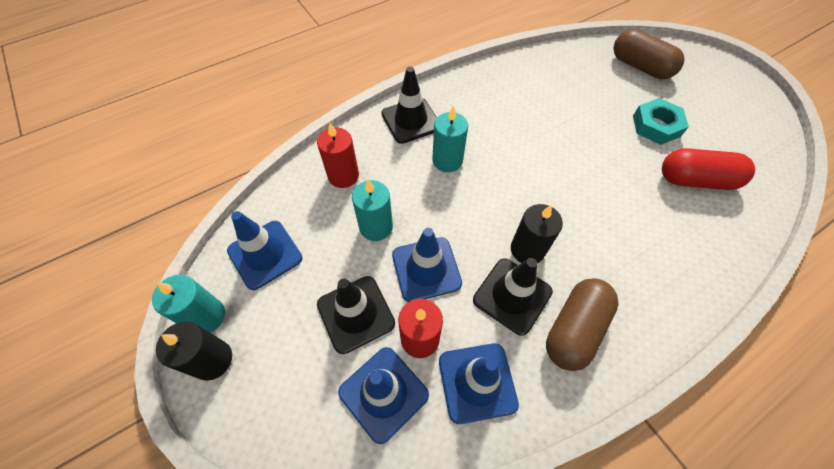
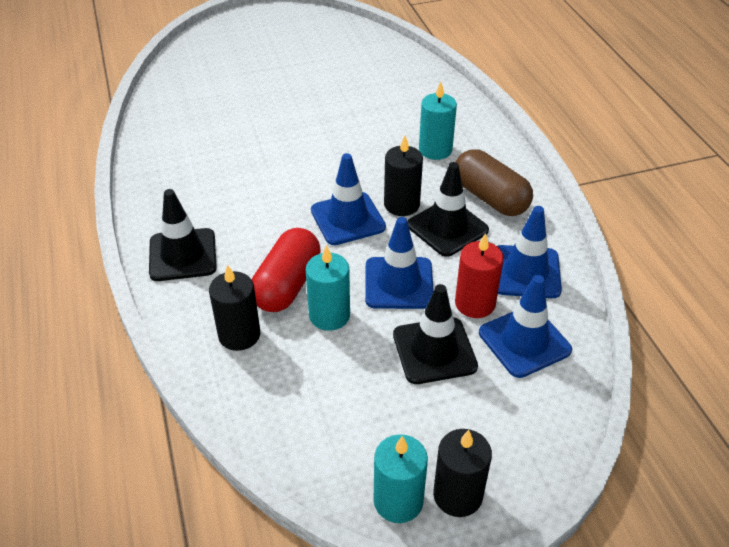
camera: 75 degrees left, 15 degrees down
(265, 254) = (328, 430): blue traffic cone -> blue traffic cone (348, 219)
(343, 176) = (239, 335): red candle -> black candle
(447, 160) = (263, 236): turquoise candle -> turquoise candle (435, 150)
(640, 67) = (212, 64): brown capsule -> none
(656, 126) = (295, 81): turquoise nut -> none
(695, 180) = (367, 81): red capsule -> red capsule (287, 284)

